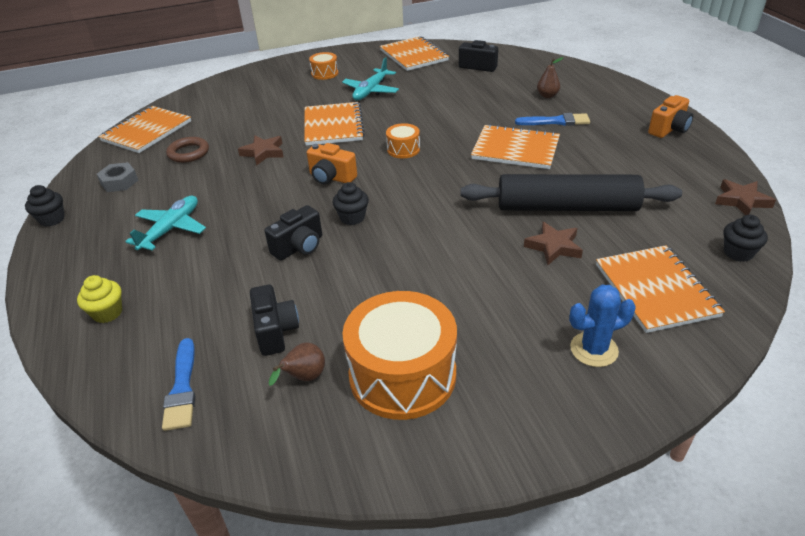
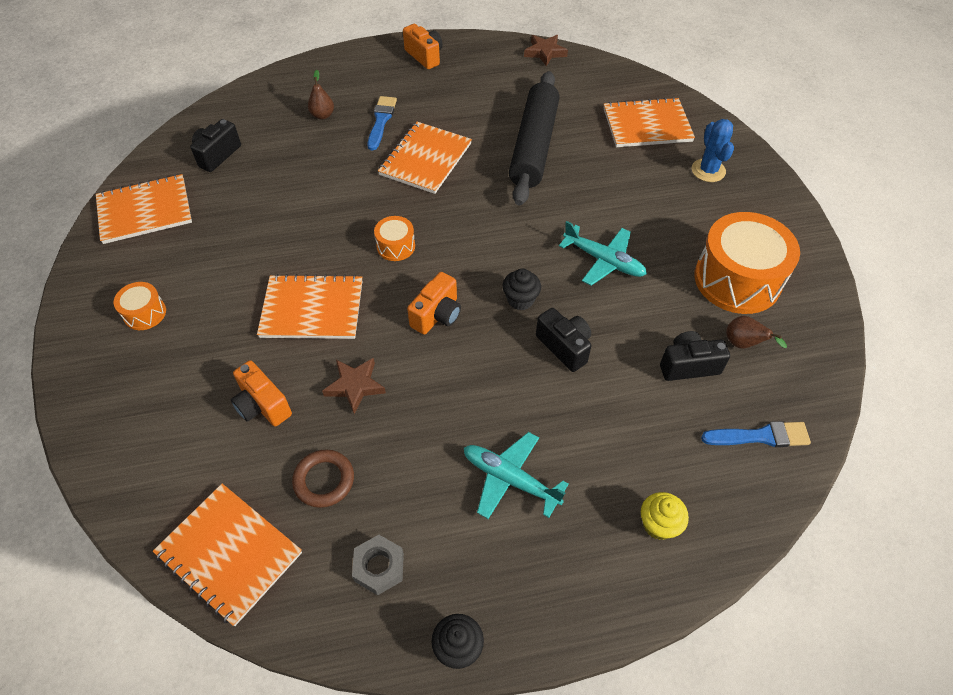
camera: 85 degrees left, 15 degrees up
(250, 122) = (262, 405): none -> orange camera
(371, 91) = (231, 264): turquoise plane -> turquoise plane (603, 260)
(554, 247) = (589, 166): brown star -> none
(738, 253) = (608, 74): black cupcake -> none

